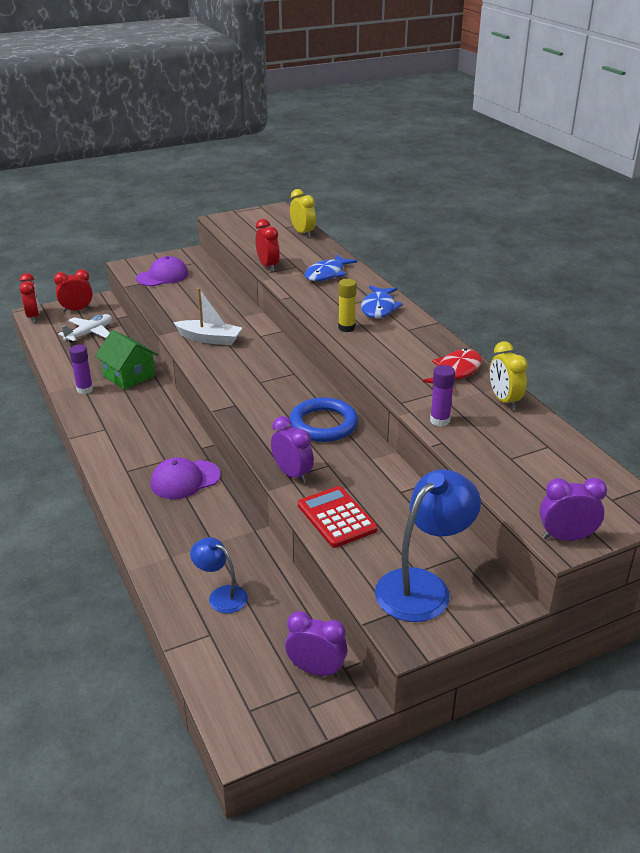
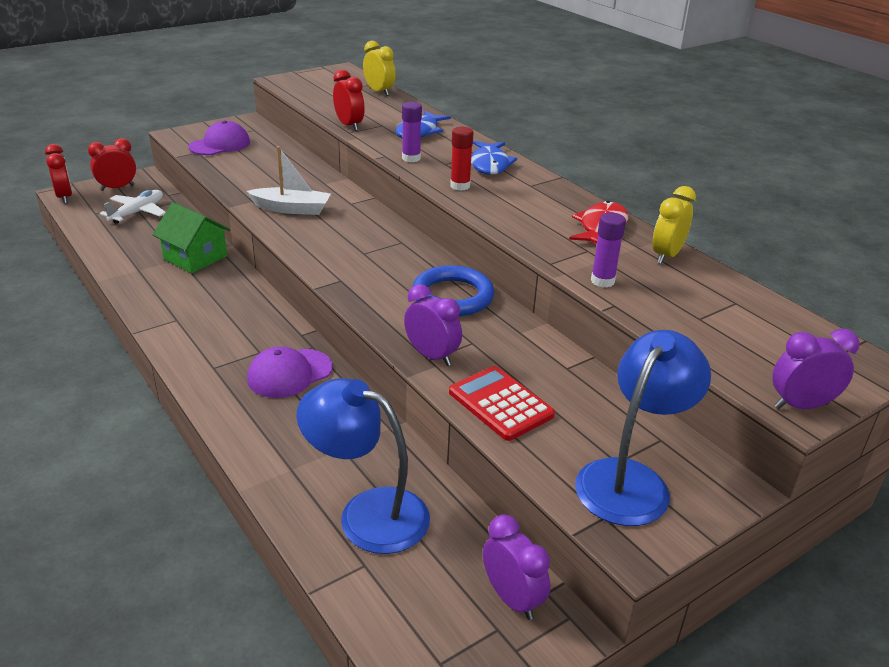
camera: 10 degrees left, 0 degrees up
(85, 389) = (143, 276): purple glue stick -> purple glue stick (411, 158)
(221, 595) = (367, 513): blue lamp -> blue lamp, size x1.78
(316, 670) = (512, 599): purple clock -> purple clock turned 45 degrees clockwise
(346, 328) = (460, 186): yellow glue stick -> red glue stick
(504, 400) = (666, 255): yellow clock -> yellow clock turned 60 degrees clockwise

